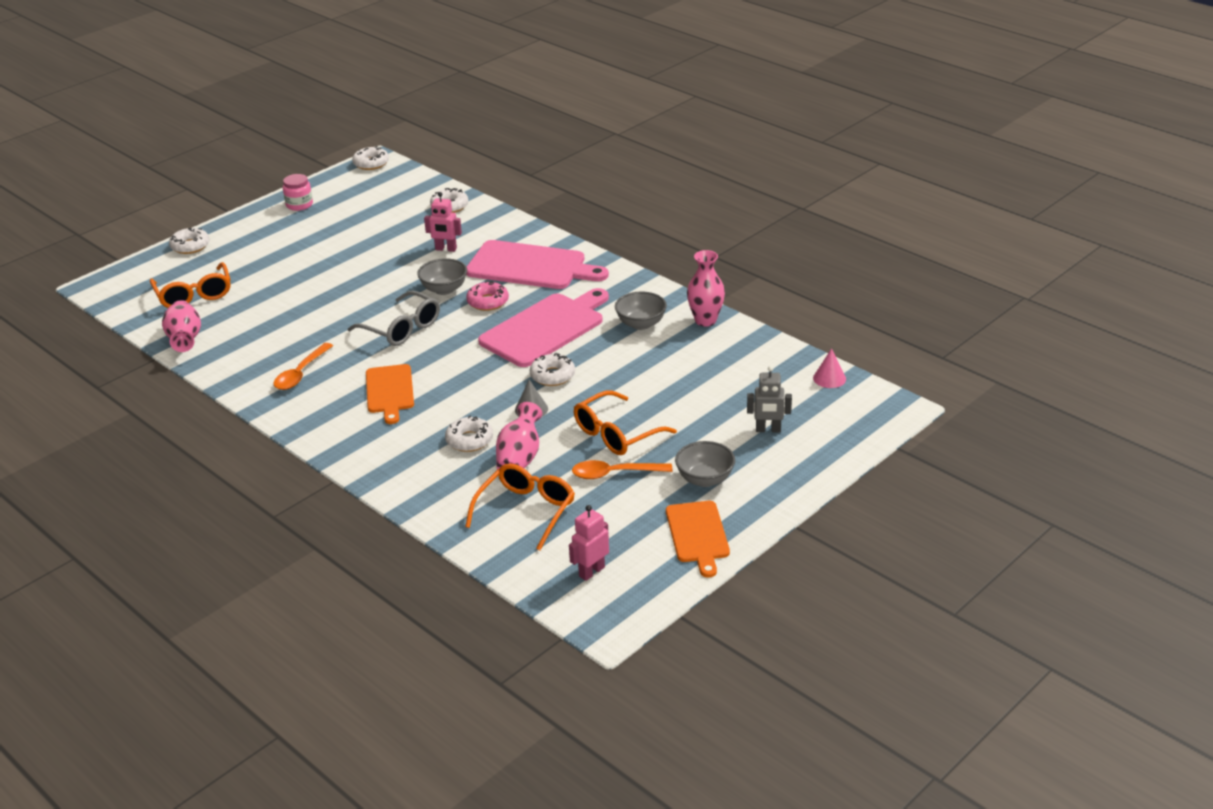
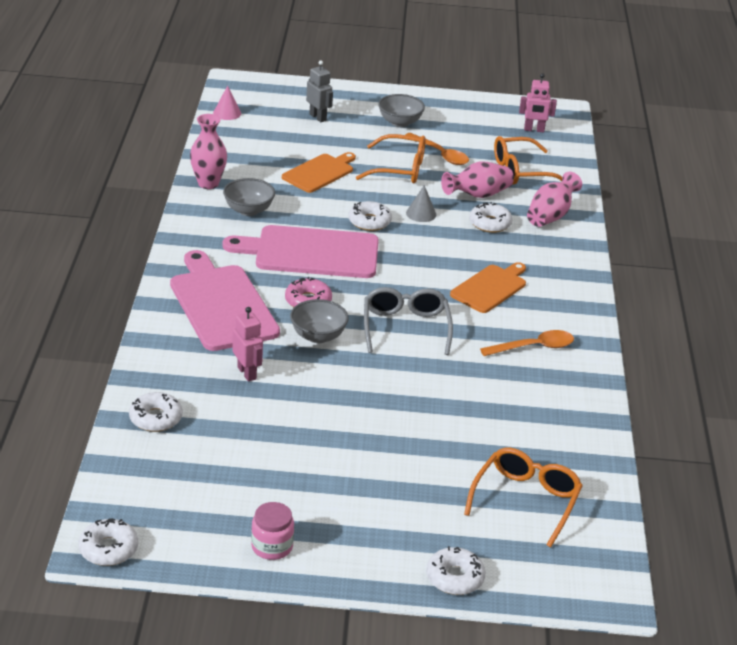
camera: 135 degrees left, 0 degrees up
(185, 339) = (589, 451): pink vase -> pink vase (550, 216)
(698, 535) = (453, 108): orange cutting board -> orange cutting board (320, 172)

